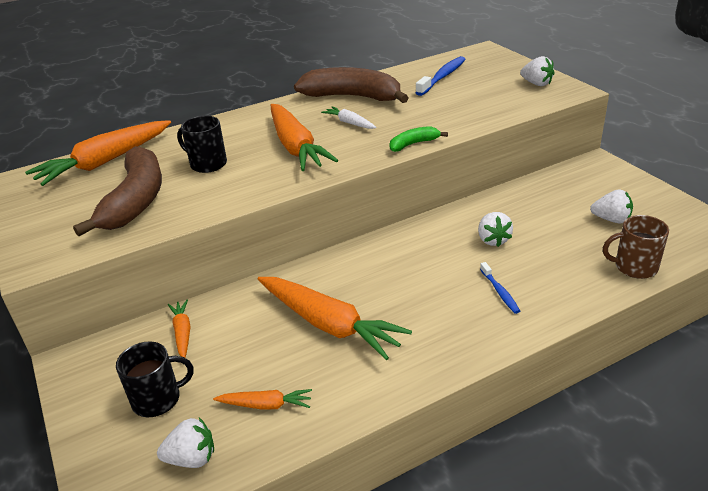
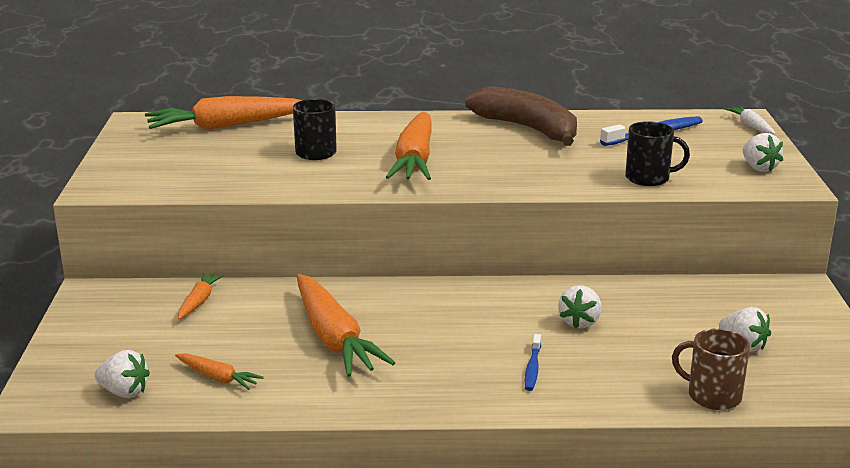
camera: 25 degrees right, 10 degrees down
(136, 200) = (221, 165): brown banana -> none
(158, 399) = (134, 342): black mug -> black mug (648, 178)
(349, 123) = (495, 152): white carrot -> white carrot (751, 126)
(413, 144) = (538, 189): green banana -> none

